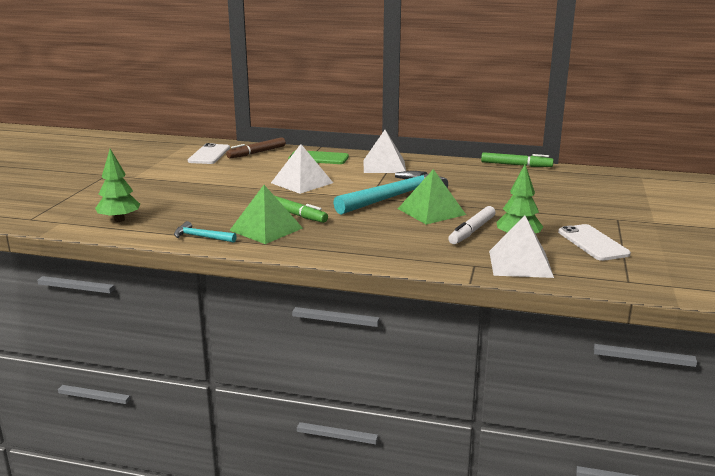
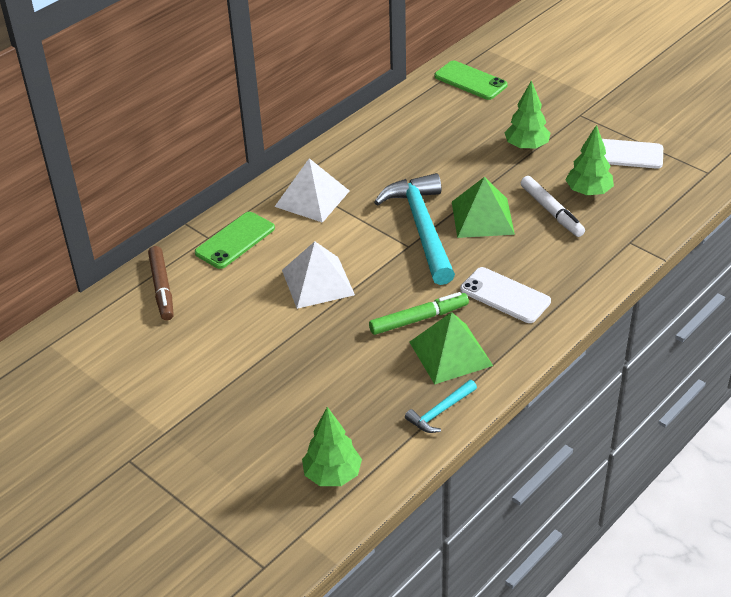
camera: 60 degrees left, 20 degrees up
(209, 154) = (127, 335): white phone -> white phone (505, 296)
(516, 165) = (389, 106): green marker -> none
(520, 264) = (642, 214): white pyramid -> none
(541, 209) = (526, 146): none -> green tree
(591, 179) = (470, 81): none -> green phone

